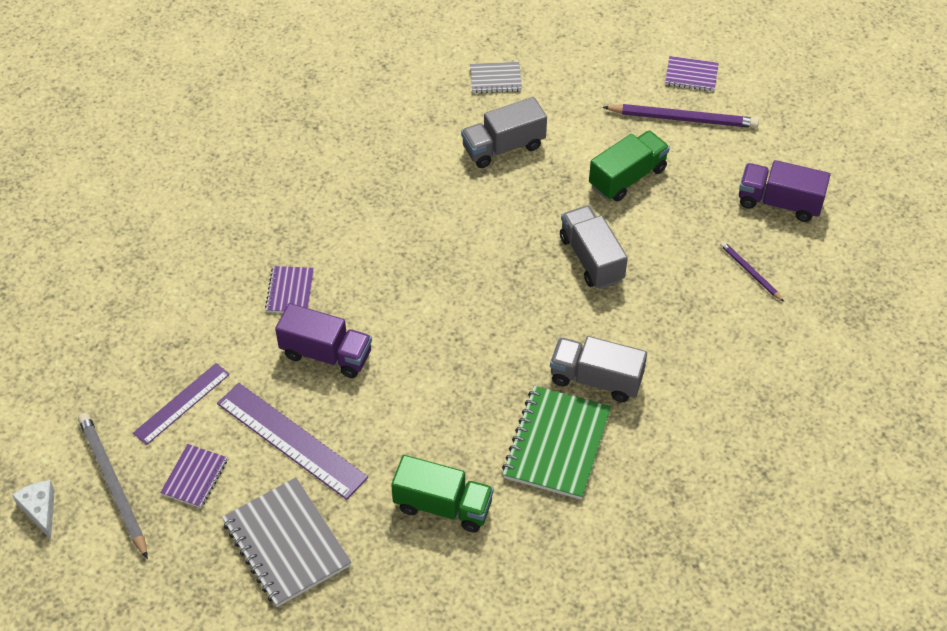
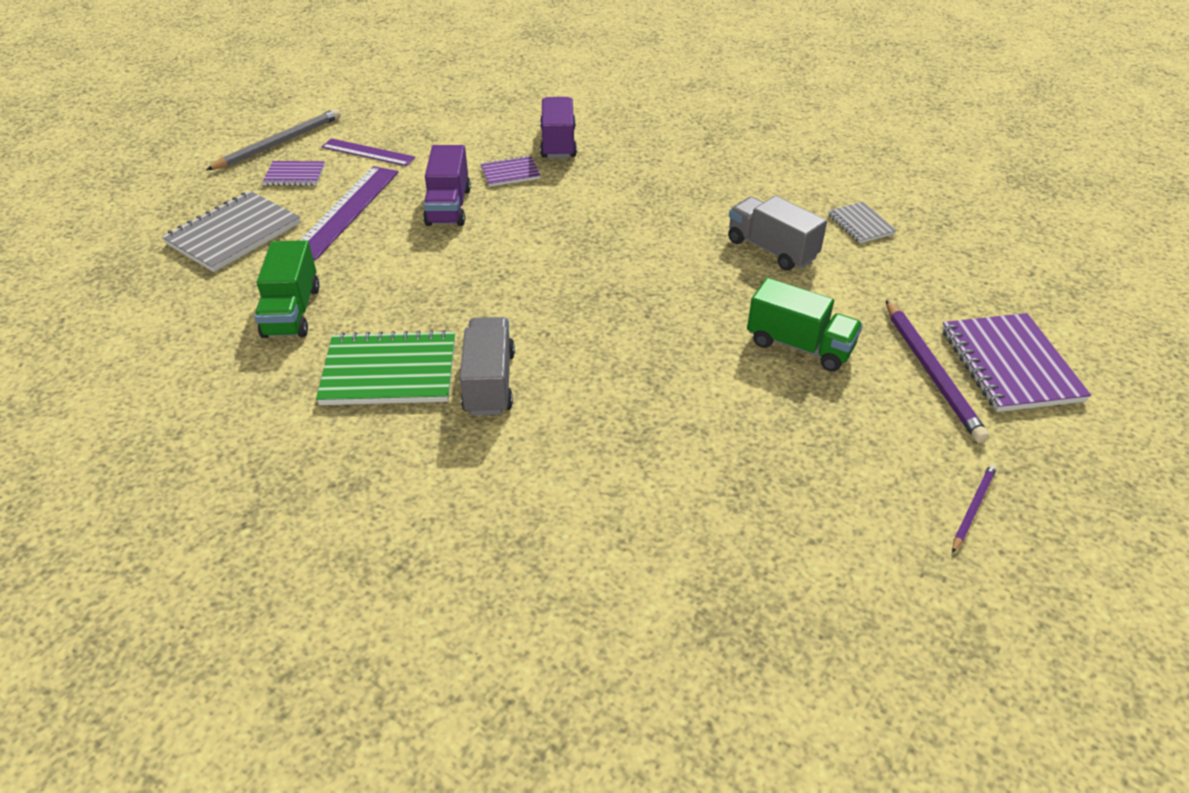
camera: 70 degrees right, 10 degrees down
(40, 510) = (249, 121): white cheese -> none
(591, 259) = (659, 343): grey truck -> none
(691, 75) = (1010, 365): purple notebook -> purple notebook, size x1.85
(750, 272) = (724, 486): purple pencil -> purple pencil (973, 508)
(779, 202) = (865, 493): purple truck -> purple truck (558, 143)

